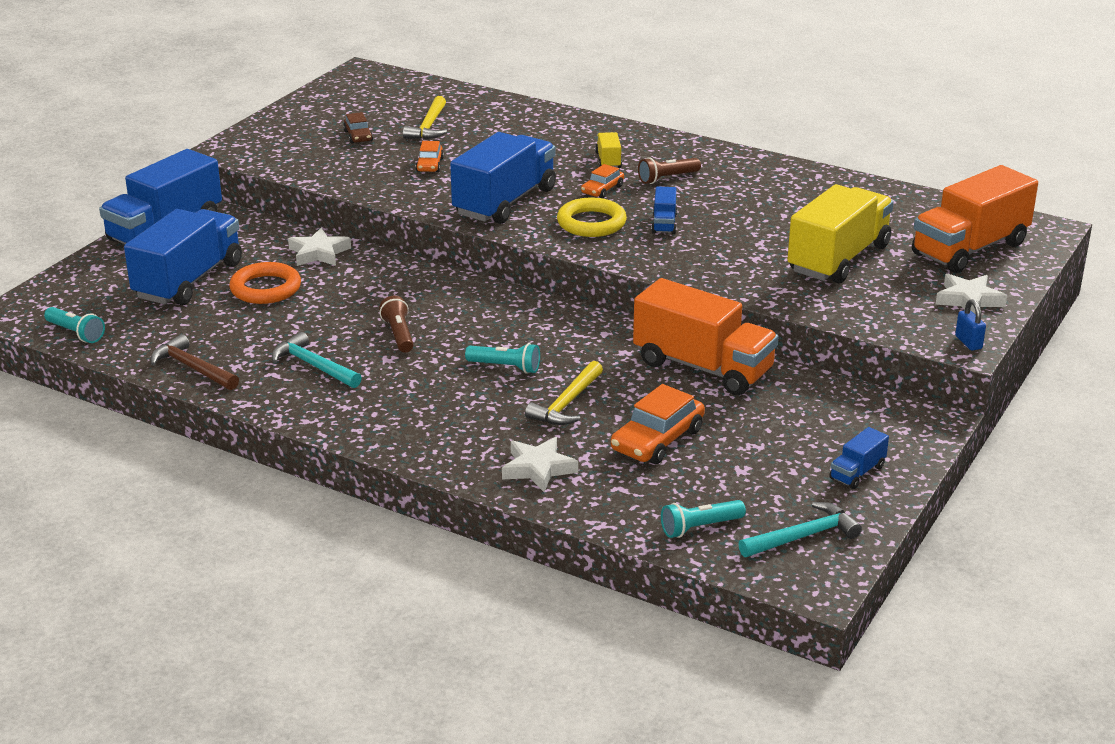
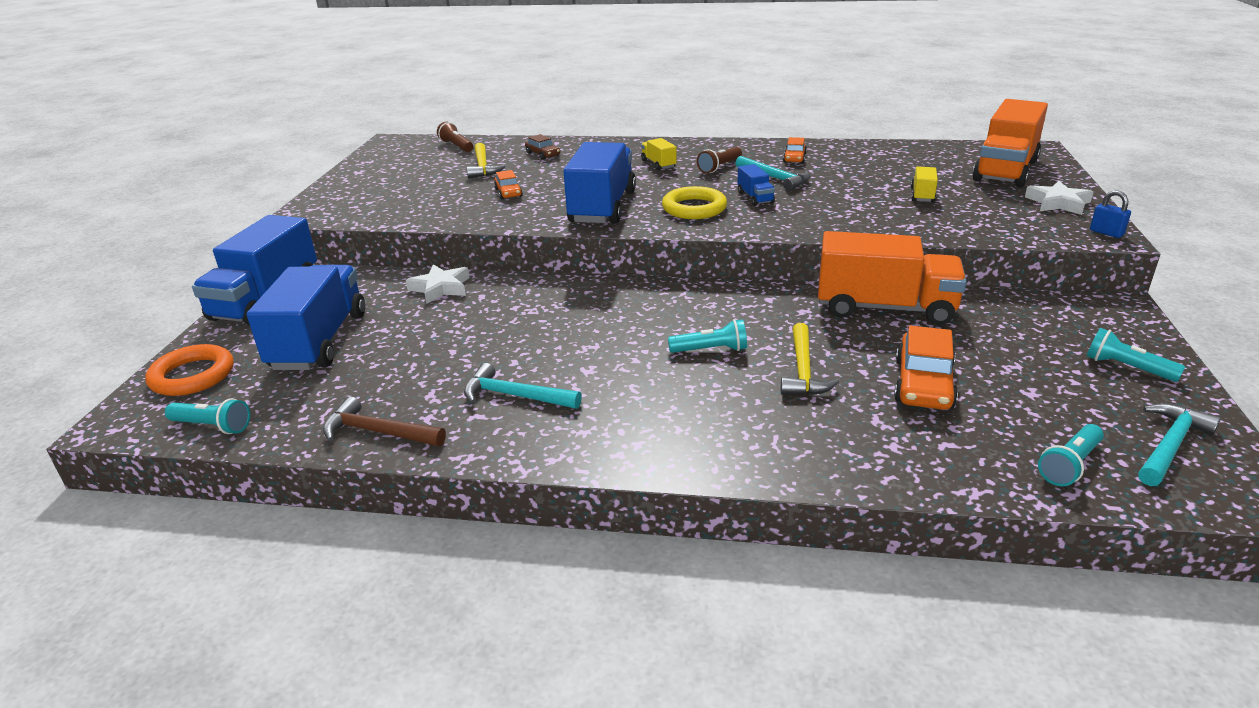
camera: 20 degrees left, 0 degrees up
(265, 288) = (408, 331): orange ring -> orange ring (192, 376)
(358, 136) = (424, 184): brown car -> brown car (543, 154)
(399, 334) = (579, 344): brown flashlight -> brown flashlight (456, 146)
(538, 469) = (845, 446): white star -> none
(602, 189) = (676, 183): orange car -> orange car (794, 158)
(709, 205) = (775, 178): none -> turquoise hammer
(838, 259) = (922, 195): yellow truck -> yellow truck, size x0.44
(857, 472) = (1127, 368): blue truck -> turquoise flashlight

